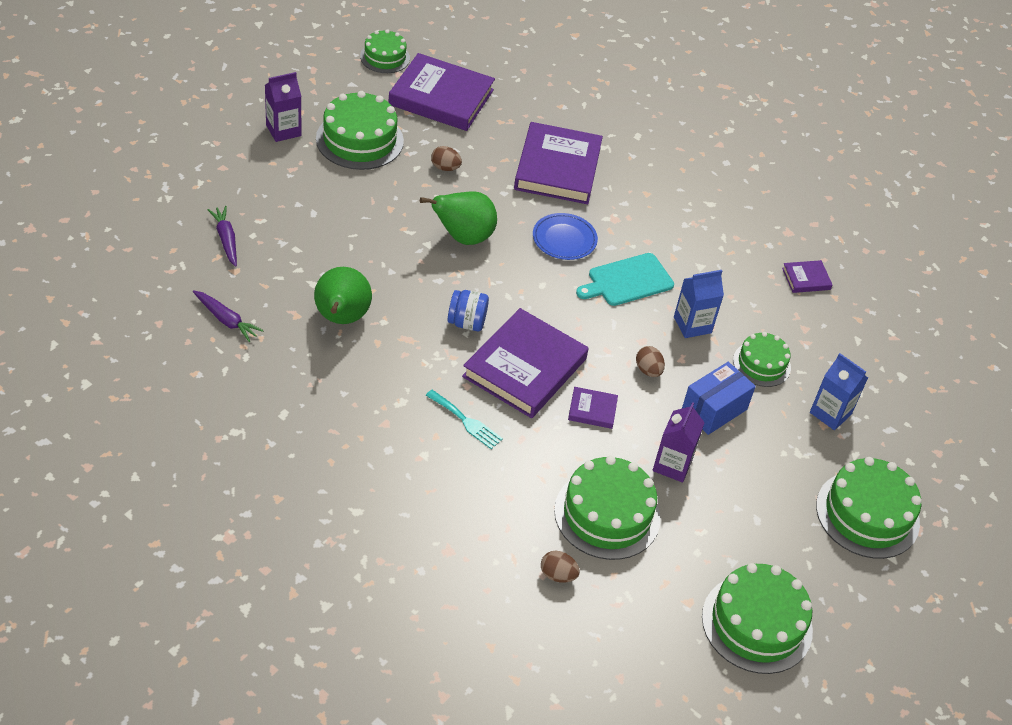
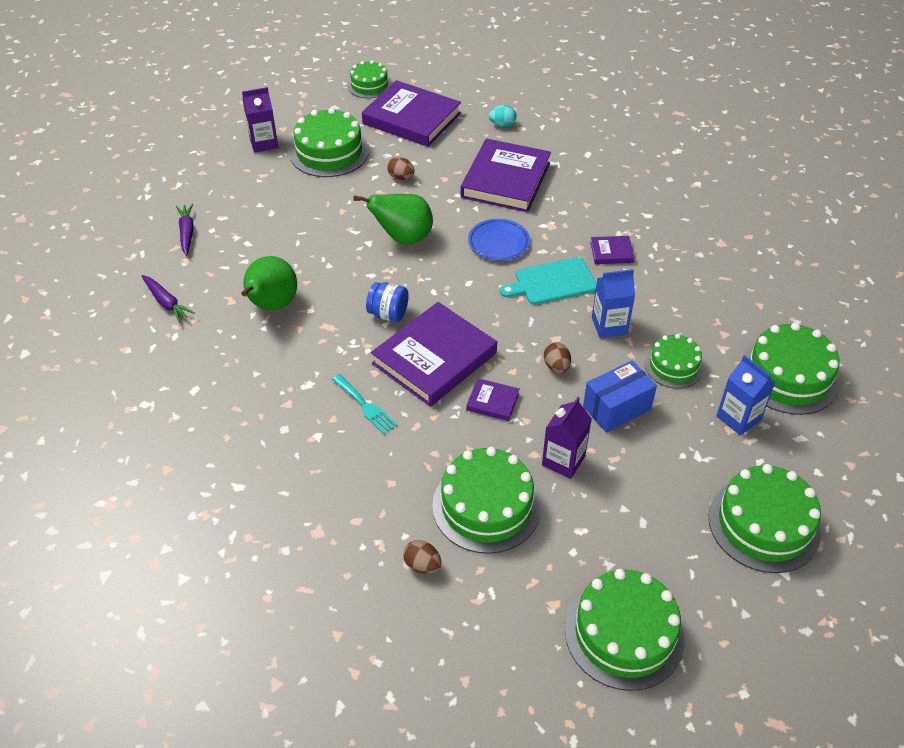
camera: 15 degrees right, 0 degrees up
(541, 103) = (502, 124): none -> turquoise egg
(806, 279) = (732, 287): purple book -> purple book (611, 252)
(871, 369) = (788, 376): none -> green cake

